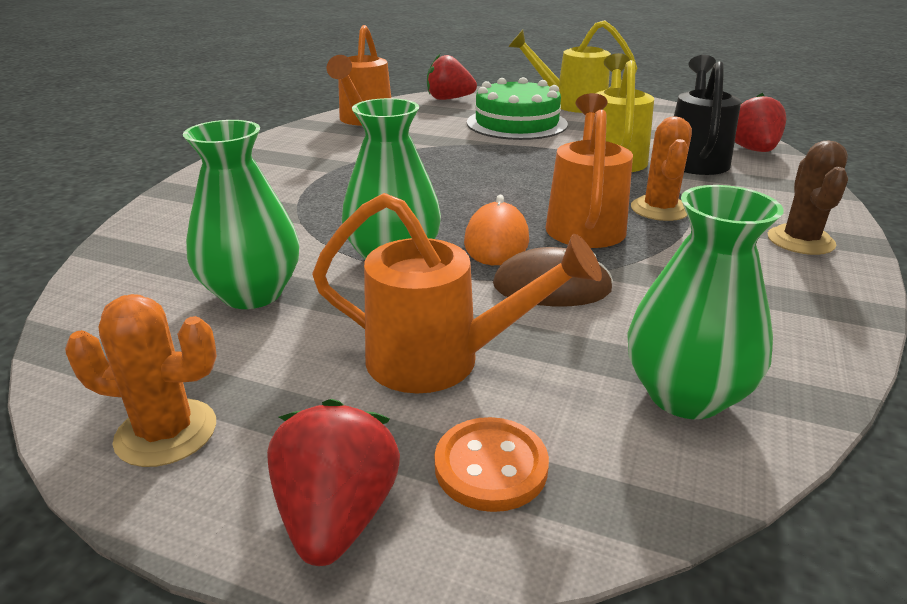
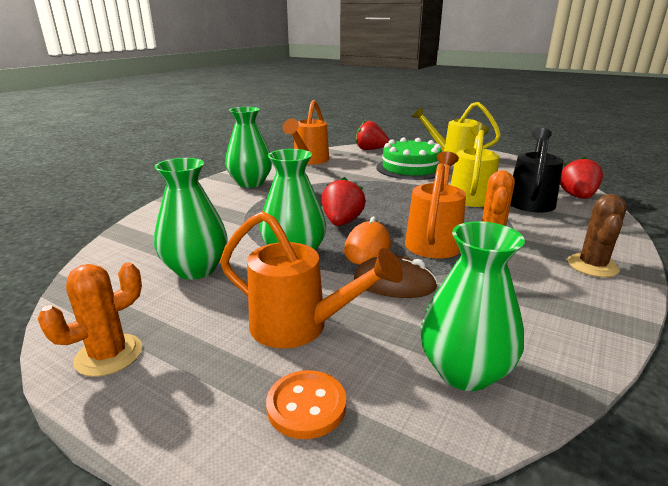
camera: 10 degrees right, 5 degrees down
(166, 432) = (109, 355): orange cactus -> orange cactus turned 60 degrees counterclockwise
(286, 158) = (250, 183): none -> green vase
(337, 516) = (192, 426): red strawberry -> red strawberry (342, 222)

